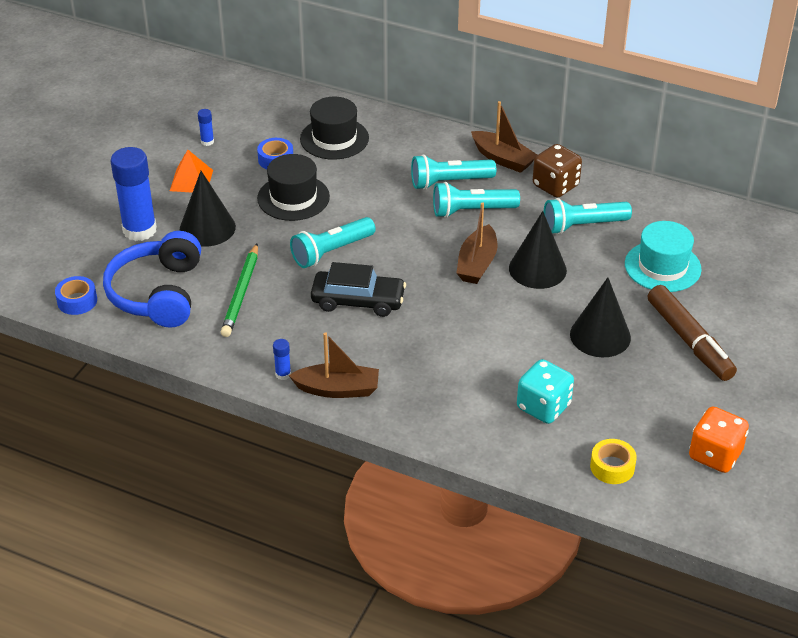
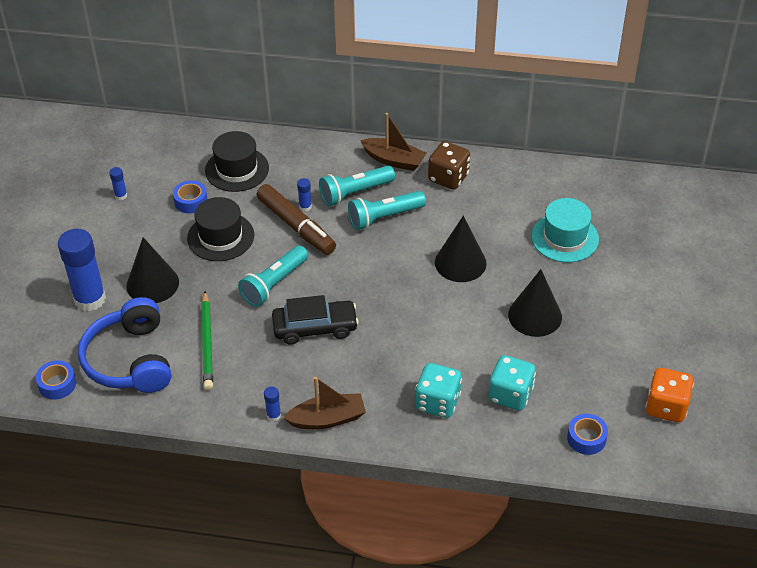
camera: 15 degrees left, 5 degrees up
(191, 180) = (120, 238): orange pyramid -> none
(392, 186) = (305, 207): none -> blue glue stick
(461, 398) = (438, 402): none -> turquoise dice
(477, 264) = (406, 268): brown boat -> none
(582, 225) = (484, 212): turquoise flashlight -> none
(612, 467) = (586, 438): yellow tape -> blue tape
(689, 340) = (610, 304): brown marker -> brown marker (296, 226)

